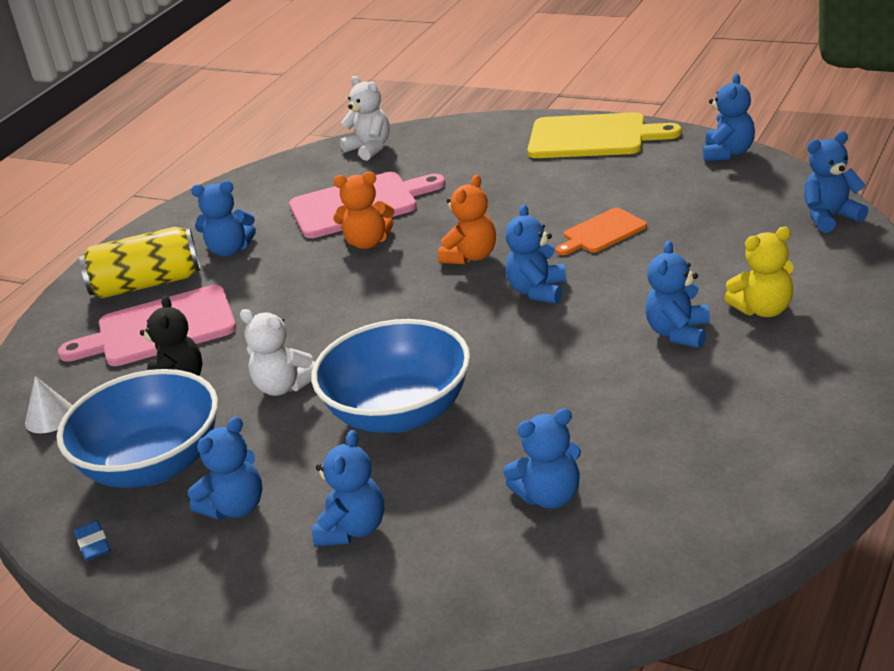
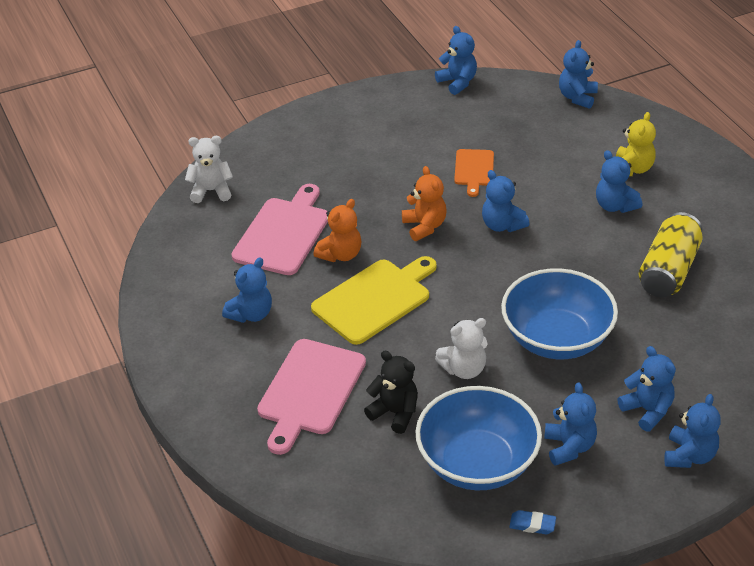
camera: 55 degrees left, 10 degrees up
(50, 417) = (352, 488): white cone -> none
(147, 284) = (236, 371): yellow can -> yellow can (668, 270)
(550, 496) = (703, 327): blue teddy bear -> blue teddy bear (689, 455)
(593, 137) = (356, 109): yellow cutting board -> yellow cutting board (374, 299)

